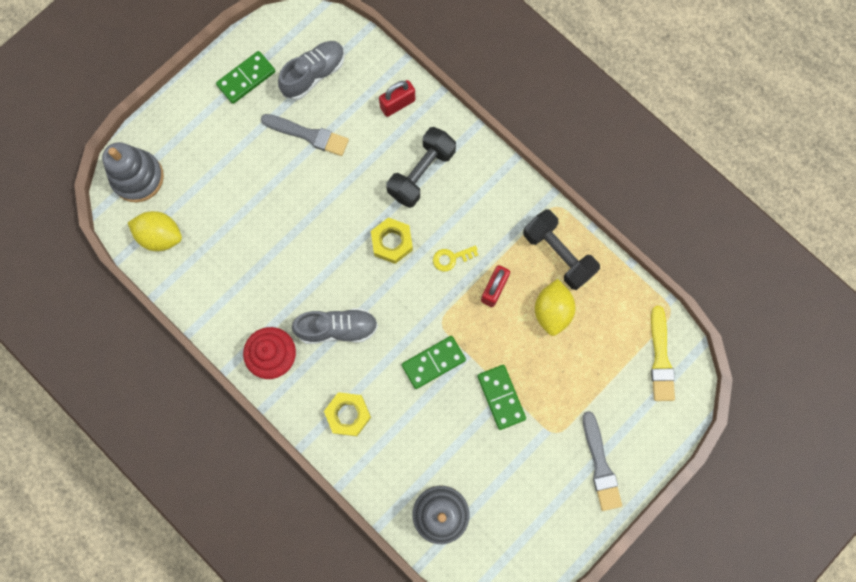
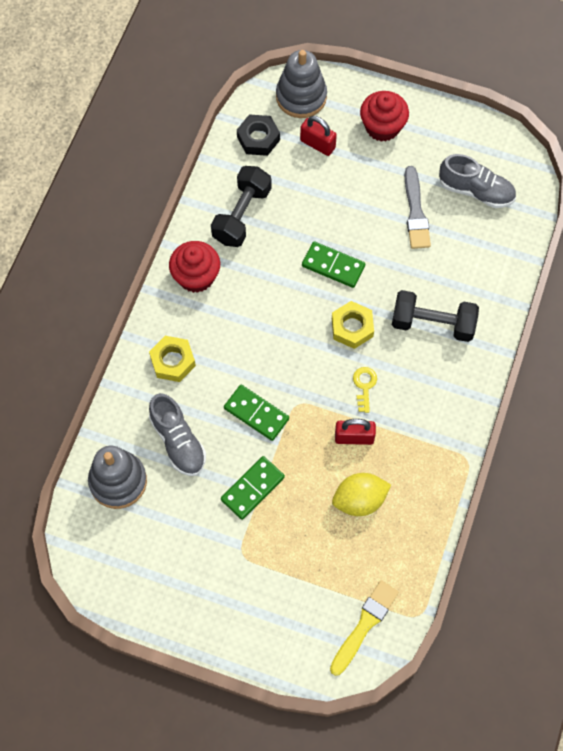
camera: 65 degrees right, 10 degrees down
(160, 236) = (258, 138): yellow lemon -> black nut
(208, 121) = (382, 127): none -> red cupcake
(246, 79) = (440, 138): green domino -> green domino (333, 266)
(337, 328) = (247, 317): grey shoe -> grey shoe (178, 441)
(397, 104) = (488, 273): red padlock -> red padlock (317, 144)
(451, 258) = (364, 386): yellow key -> yellow key turned 45 degrees clockwise
(558, 254) = (419, 482): black dumbbell -> black dumbbell (242, 215)
(600, 465) = (230, 609): grey brush -> none
(660, 358) = (364, 625): yellow brush -> yellow brush turned 150 degrees clockwise

